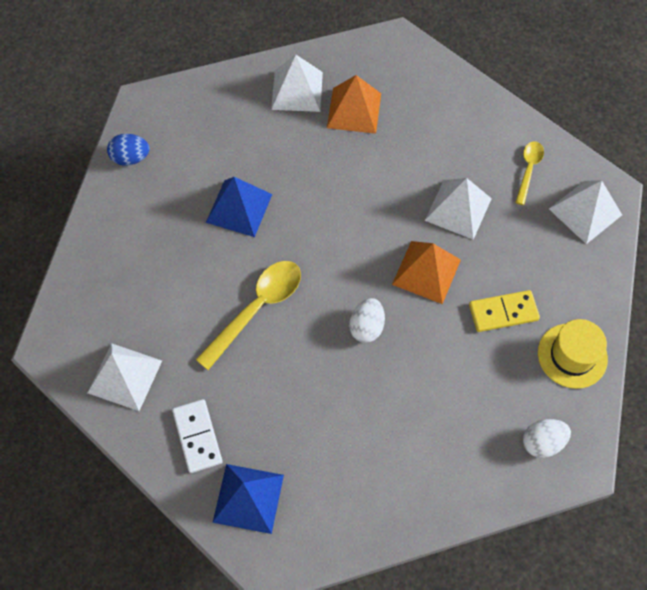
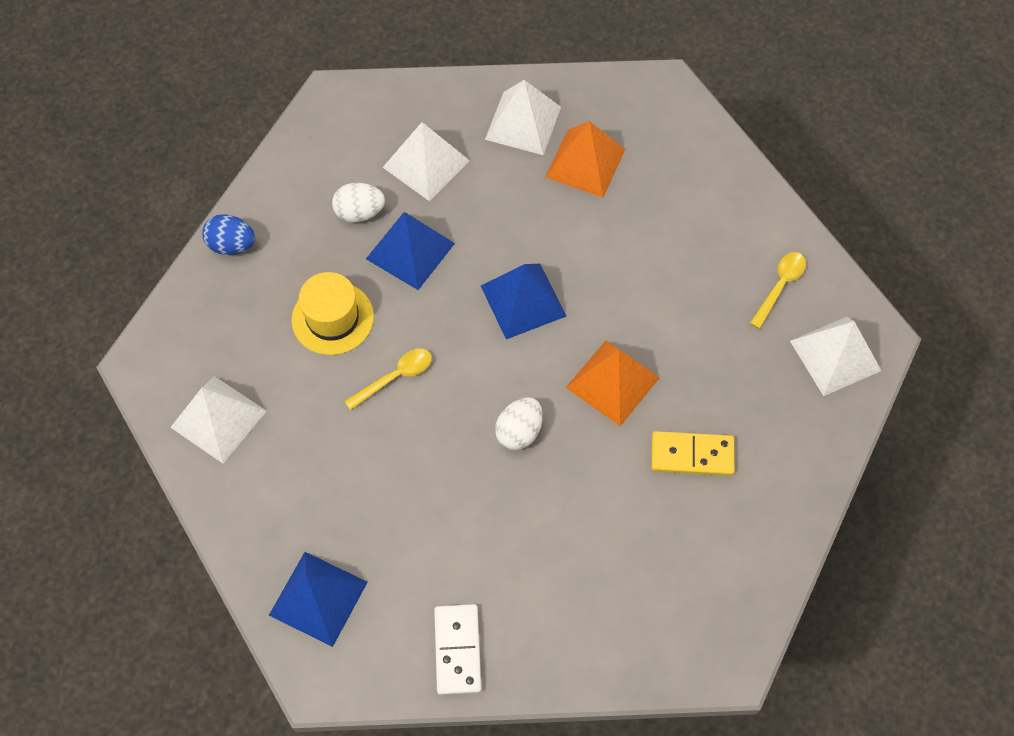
camera: 15 degrees right, 0 degrees up
(131, 158) = (300, 161): blue egg -> blue egg (232, 245)
(197, 437) = (281, 511): white domino -> white domino (457, 650)
(257, 308) = (395, 377): yellow spoon -> yellow spoon, size x0.57
(338, 226) = (523, 300): none -> blue pyramid
(458, 209) = (676, 314): white pyramid -> white pyramid (426, 163)
(542, 442) = (690, 625): white egg -> white egg (360, 213)
(572, 355) = (761, 529): yellow hat -> yellow hat (332, 318)

